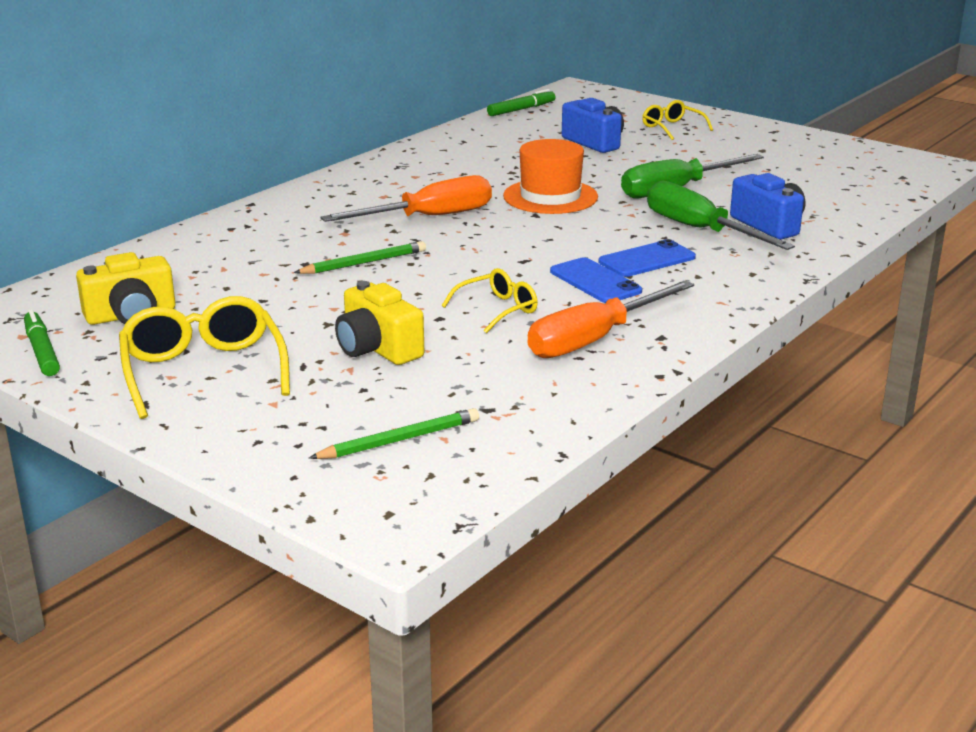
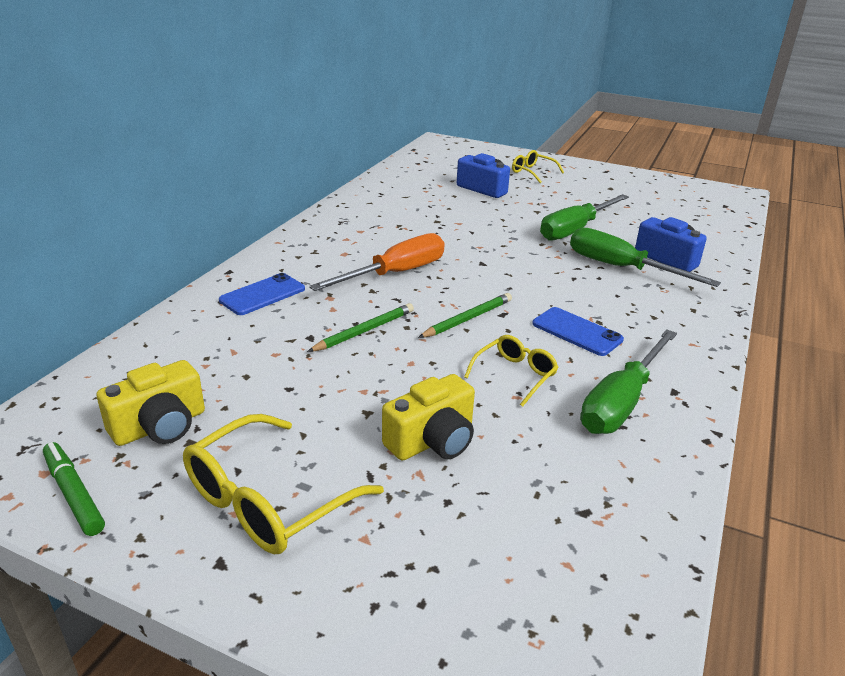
camera: 15 degrees left, 5 degrees up
(203, 371) = (269, 500): yellow glasses -> yellow glasses turned 105 degrees counterclockwise
(377, 349) = (432, 440): yellow camera -> yellow camera turned 75 degrees counterclockwise
(399, 440) = (525, 576): green pencil -> green pencil (468, 319)
(521, 109) = (409, 162): green marker -> none
(550, 197) = (483, 243): orange hat -> none
(594, 339) = (621, 402): orange screwdriver -> green screwdriver
(646, 260) = (602, 303): blue phone -> blue phone (262, 294)

